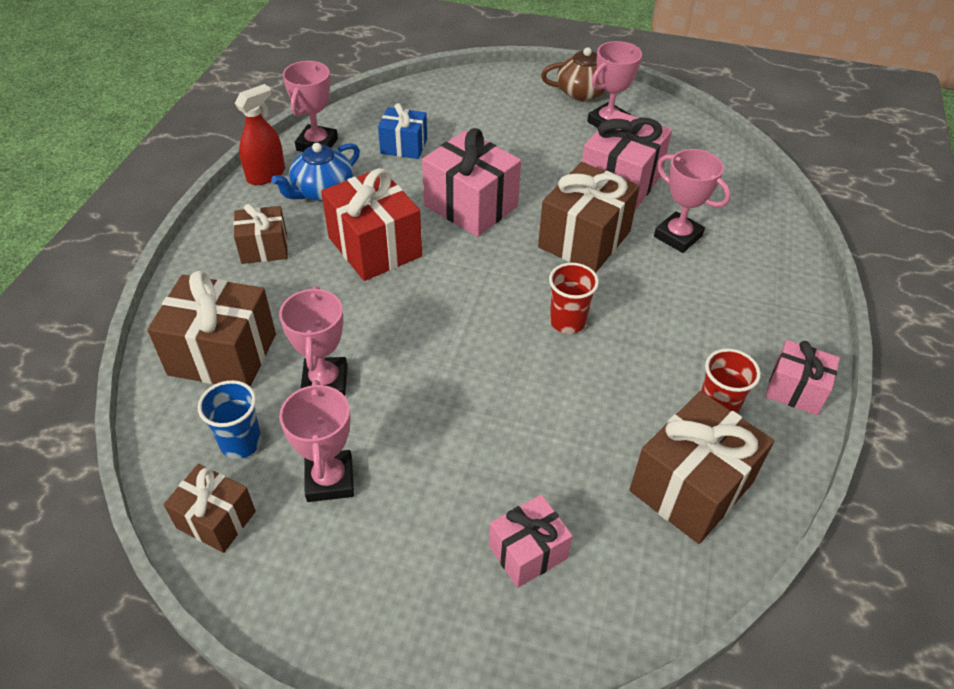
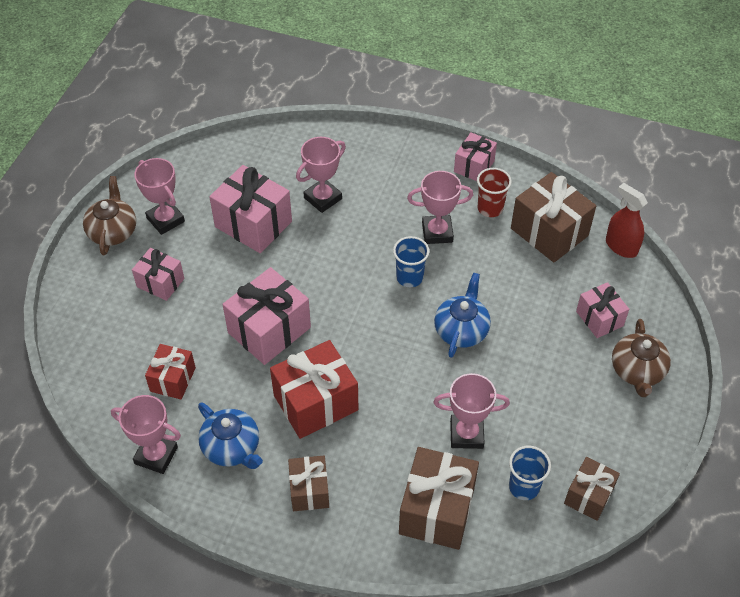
camera: 85 degrees left, 5 degrees up
(266, 175) = (200, 499): red spray bottle -> red spray bottle (621, 246)
(329, 480) = (553, 427): pink trophy -> pink trophy (437, 232)
(404, 146) = (173, 379): blue gift -> red gift
(429, 603) = (637, 371): none -> brown teapot
(488, 376) = (461, 330): none -> blue teapot
(523, 127) = (160, 282): none -> pink gift
(567, 321) = (409, 277): red cup -> blue cup
(584, 239) = (321, 256): brown gift -> none

